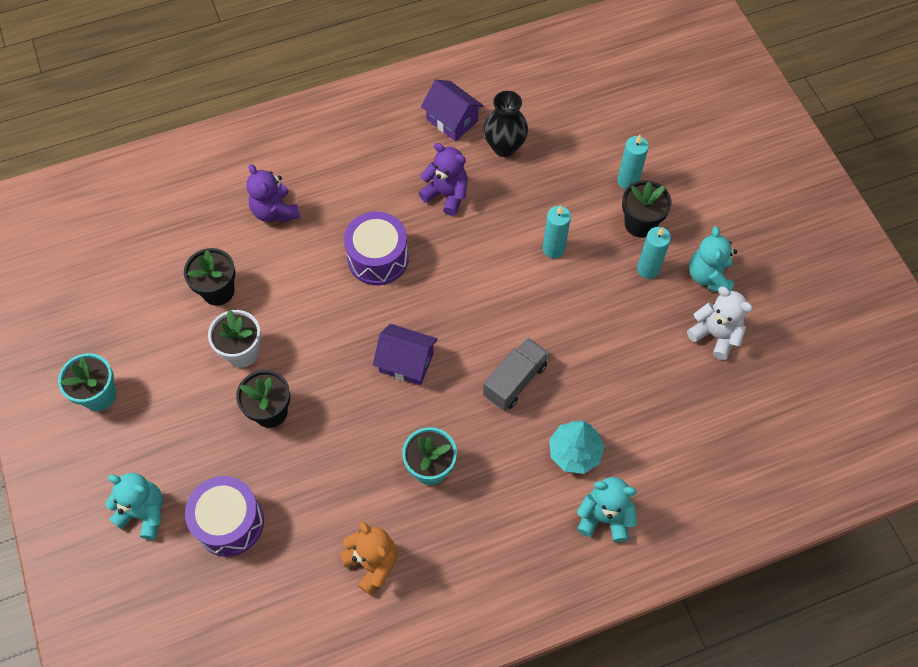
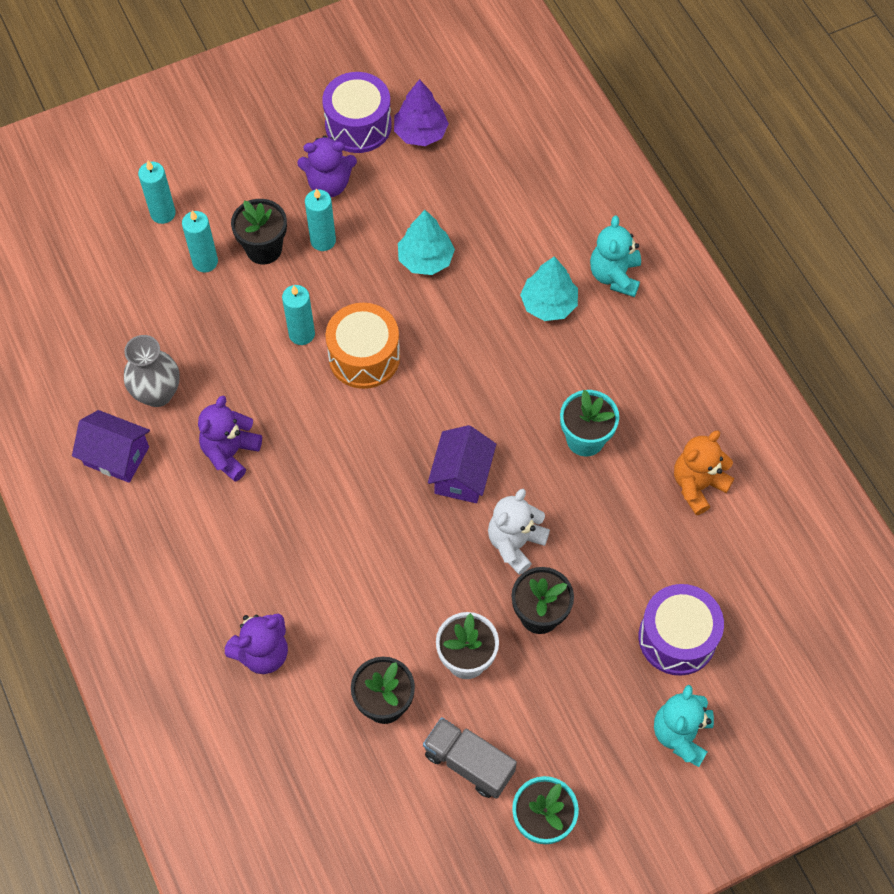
camera: 95 degrees left, 0 degrees up
(378, 258) = (325, 521): purple drum -> purple drum (358, 125)
(452, 120) = (116, 456): purple house -> purple house turned 75 degrees clockwise
(504, 147) = (157, 393): black vase -> grey vase
(515, 380) = (472, 364): grey truck -> grey truck (469, 763)
(528, 294) = (364, 357): none -> orange drum
(627, 350) = (425, 259): none -> turquoise tree
(677, 152) = (163, 213): none -> turquoise candle
(709, 276) = (329, 184): turquoise teddy bear -> purple teddy bear
(715, 335) = (400, 179): white teddy bear -> white teddy bear (515, 543)
(770, 356) = (420, 133): none -> purple tree

